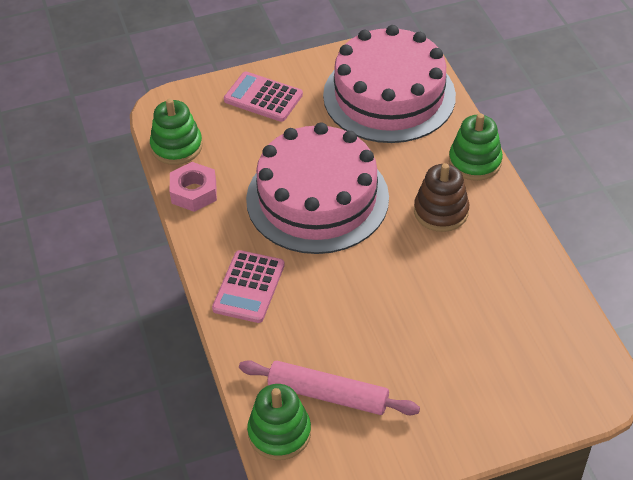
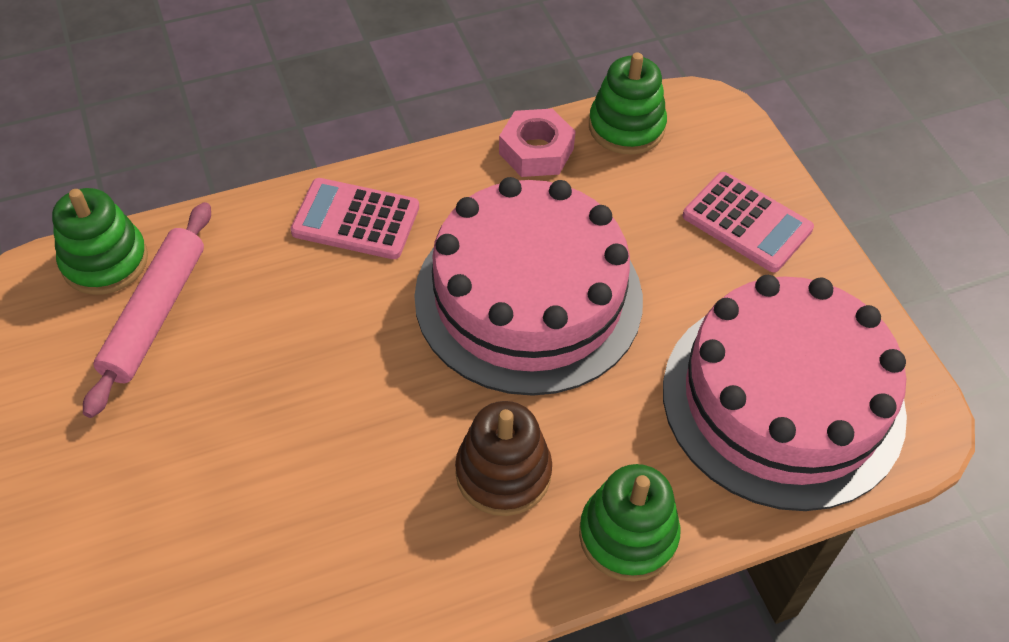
camera: 85 degrees right, 5 degrees up
(263, 97) = (747, 223): pink calculator -> pink calculator turned 105 degrees clockwise

